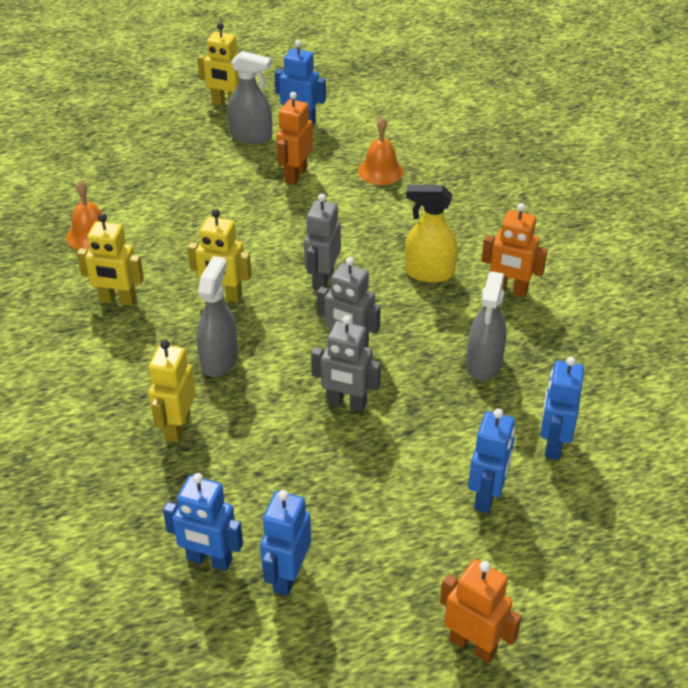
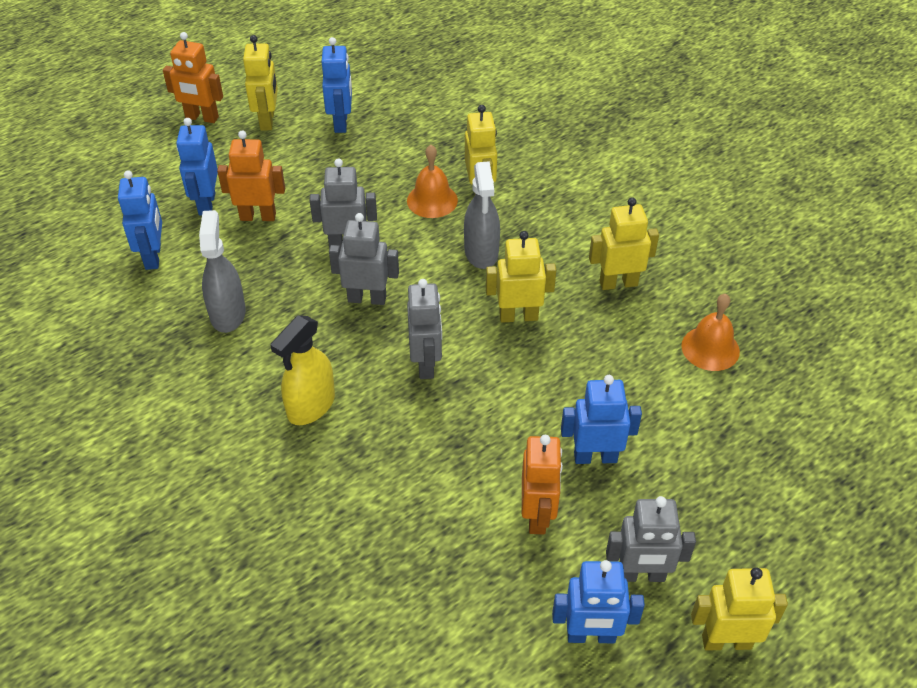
camera: 160 degrees right, 5 degrees up
(209, 560) = (400, 118): blue robot -> blue robot (595, 457)
(251, 136) = (641, 575): grey spray bottle -> grey robot
(380, 171) = (427, 560): orange bell -> orange bell (432, 200)
(383, 611) = (267, 120): none -> yellow robot
(429, 273) = (311, 406): yellow spray bottle -> yellow spray bottle turned 135 degrees clockwise
(509, 290) = (213, 408): orange robot -> orange robot (258, 216)

